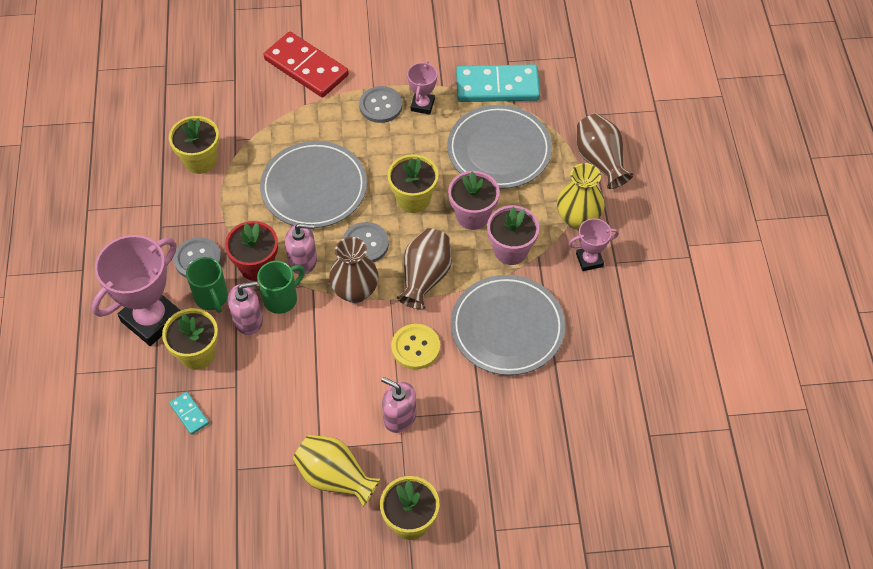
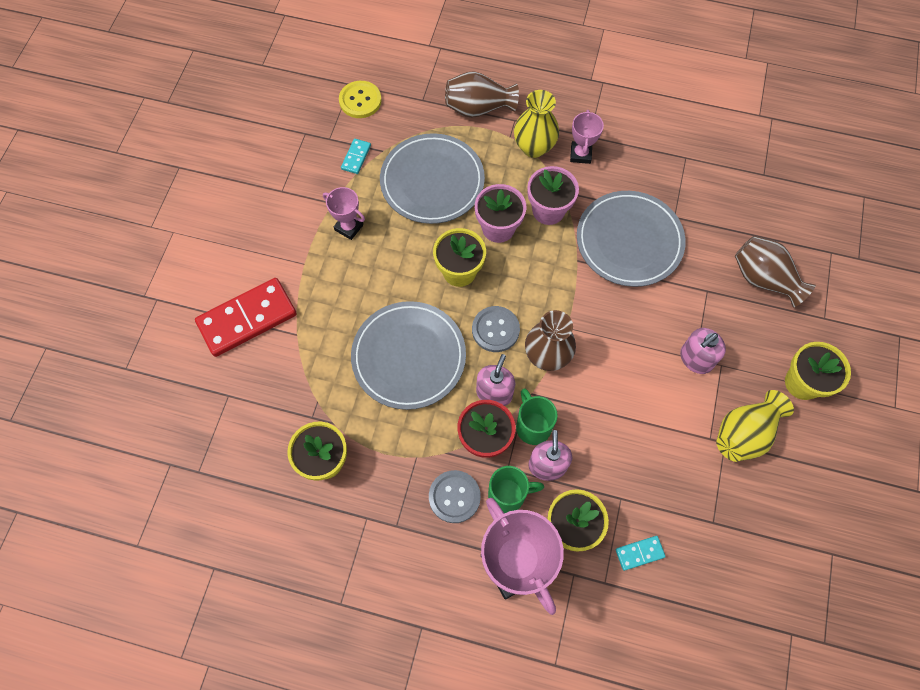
camera: 70 degrees left, 10 degrees up
(381, 106) = (332, 264): grey button -> none
(415, 347) = (626, 322): yellow button -> yellow button (360, 100)
(425, 277) = (552, 290): brown vase -> brown vase (763, 279)
(497, 86) = (356, 157): turquoise domino -> turquoise domino, size x0.44

